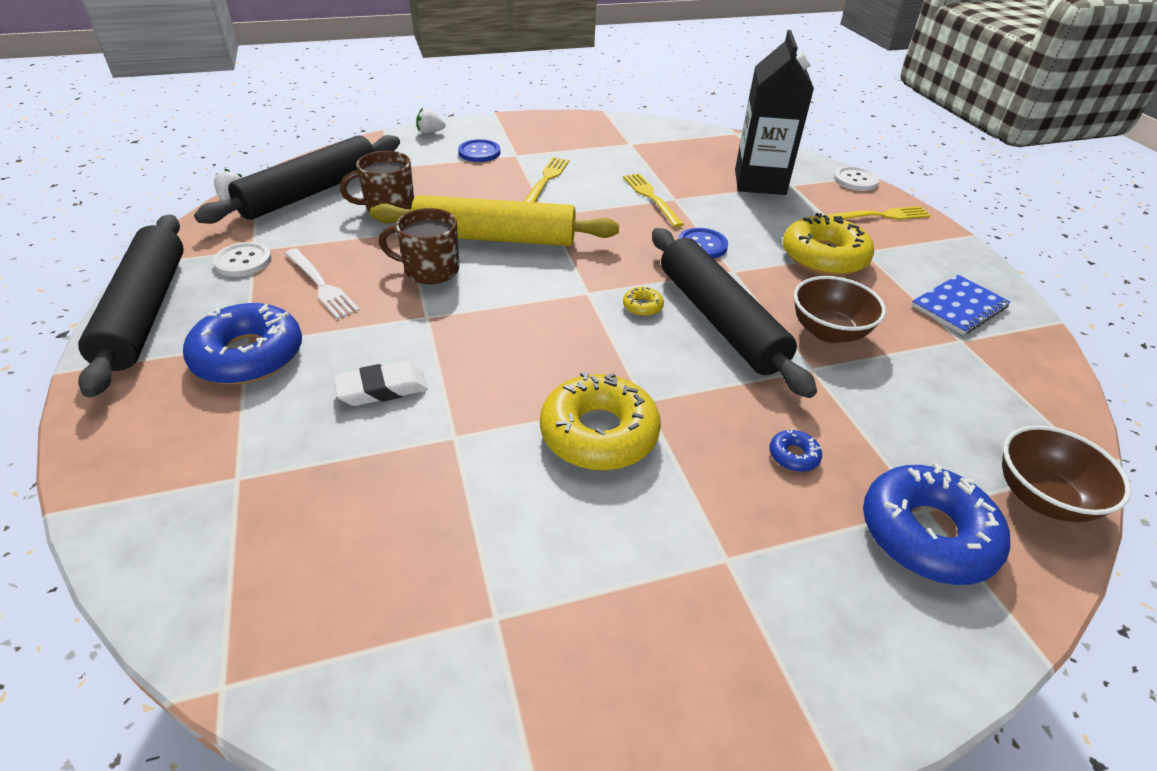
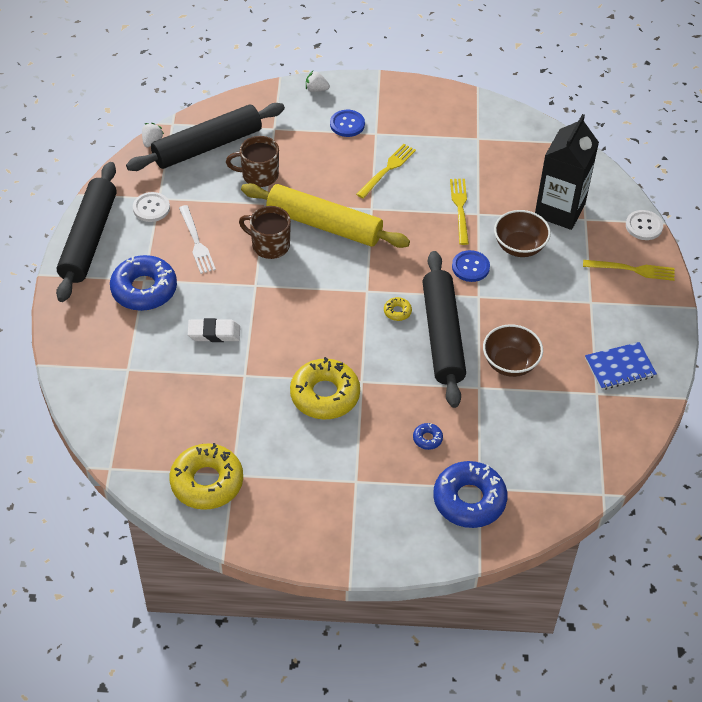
camera: 20 degrees right, 10 degrees up
(824, 257) = (555, 300): yellow donut -> yellow donut (207, 482)
(1041, 498) = (551, 501): brown bowl -> brown bowl (519, 247)

